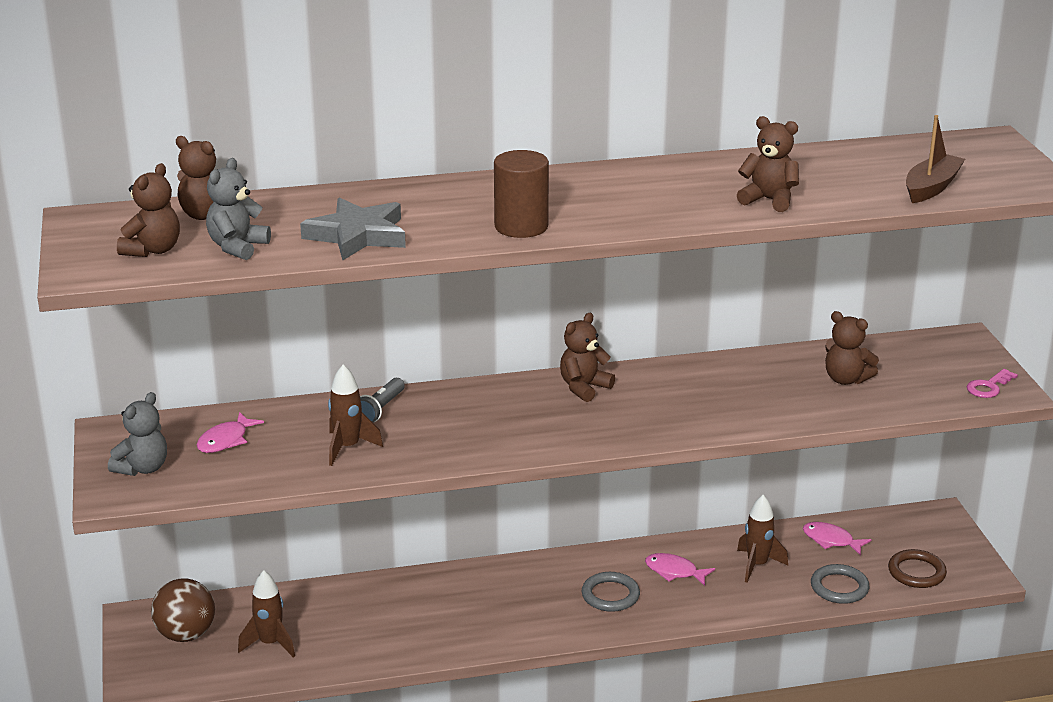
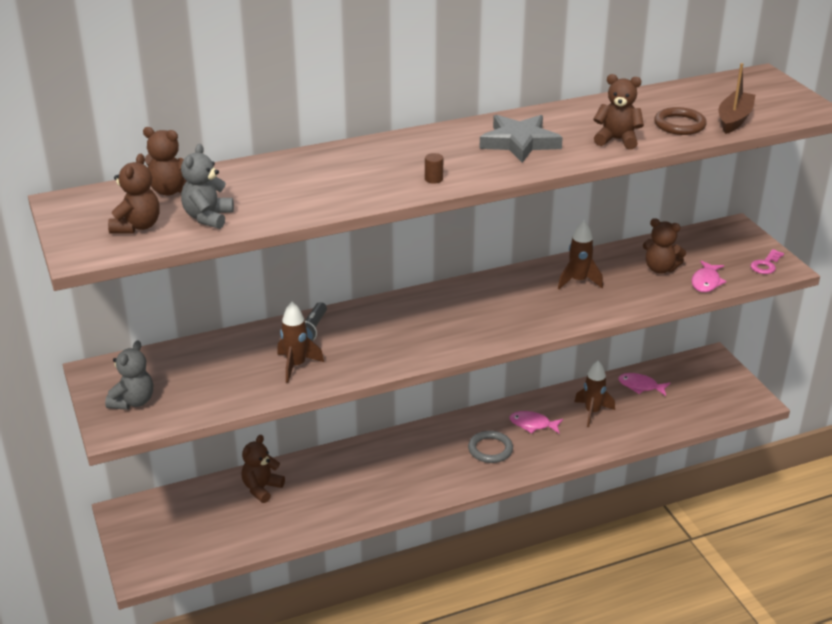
camera: 10 degrees left, 5 degrees up
(186, 634) = (167, 522): brown ball -> none
(225, 440) = (194, 370): pink fish -> pink fish (706, 282)
(270, 644) = (237, 522): brown rocket -> brown rocket (578, 281)
(358, 235) = (304, 198): grey star -> grey star (519, 142)
(521, 227) = (433, 179): brown cylinder -> brown cylinder, size x0.42
(584, 388) = (466, 295): brown teddy bear -> brown teddy bear (261, 488)
(839, 587) = (657, 423): grey ring -> none
(916, 572) = (709, 404): brown ring -> brown ring (679, 125)

